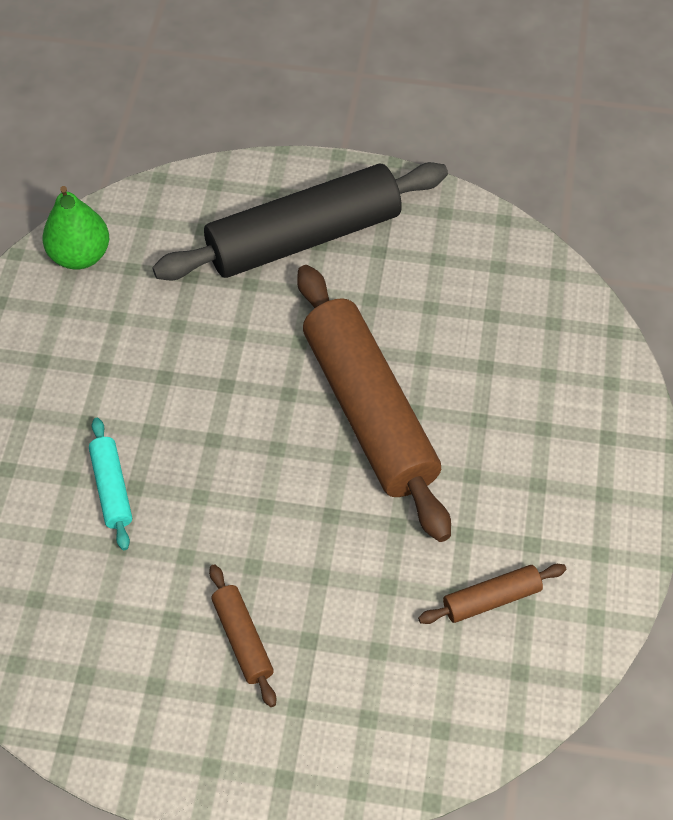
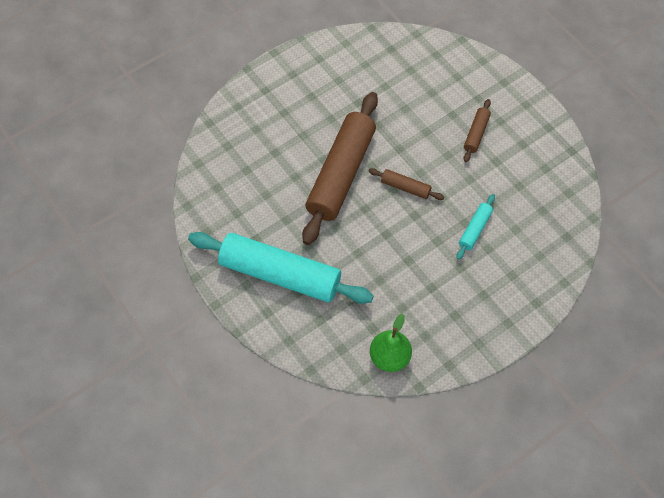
camera: 135 degrees left, 5 degrees up
(304, 237) = (280, 274): black rolling pin -> turquoise rolling pin
(491, 599) = (374, 75): brown rolling pin -> brown rolling pin (405, 187)

